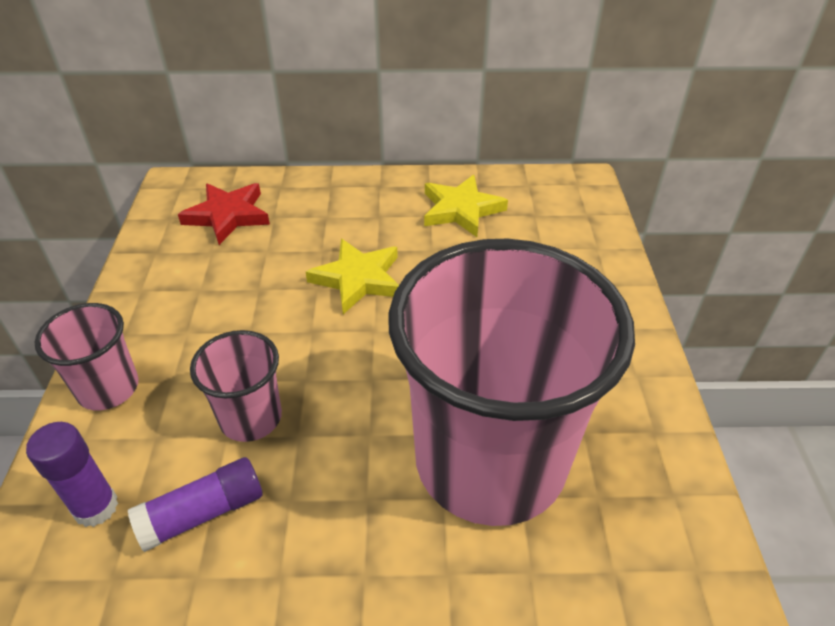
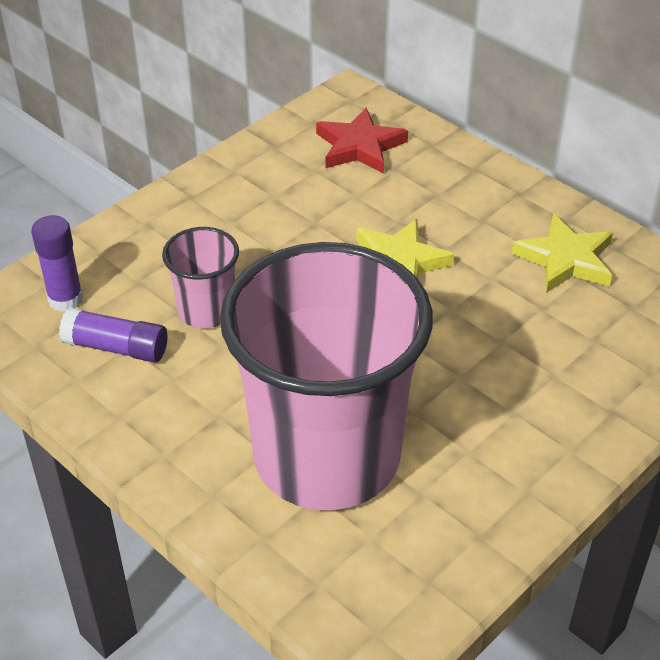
camera: 45 degrees right, 0 degrees up
(108, 388) = (144, 229): pink cup -> none

